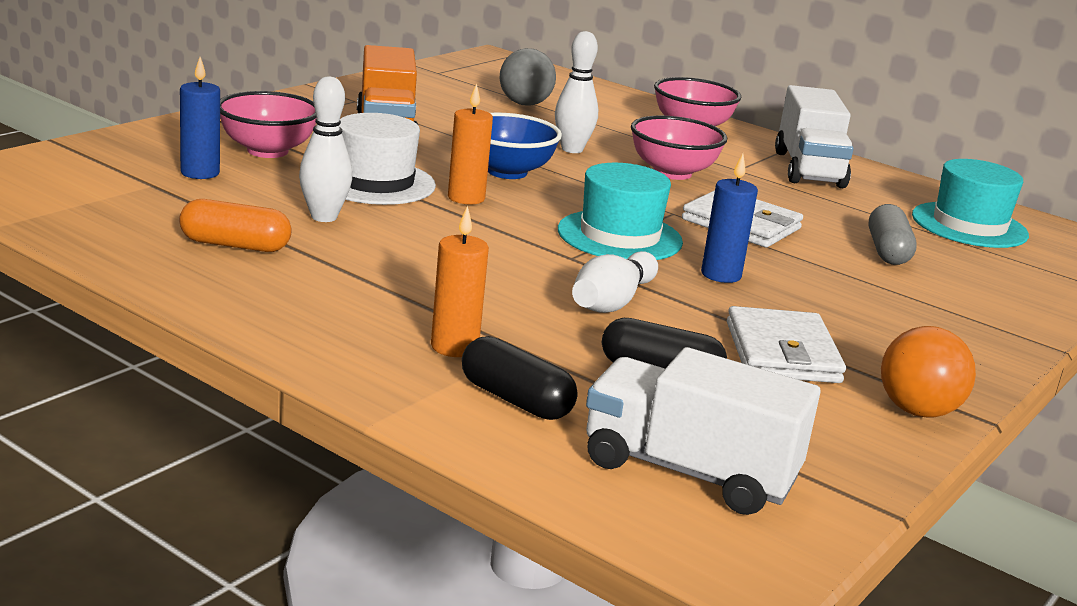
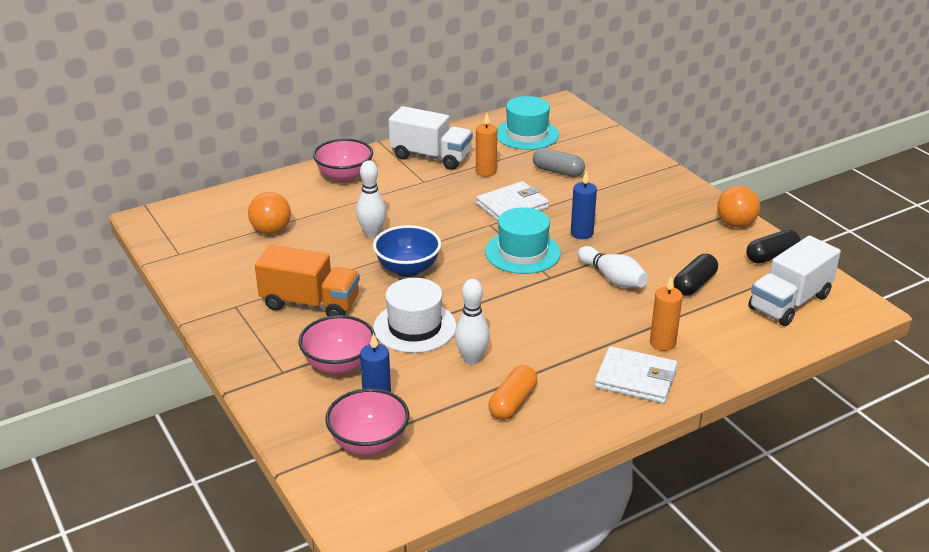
camera: 65 degrees left, 10 degrees up
(466, 198) = (451, 295): orange candle -> orange candle (486, 172)
(516, 400) = (722, 336): black capsule -> black capsule (771, 256)
(524, 104) = (271, 231): grey ball -> orange ball
(672, 173) = (424, 206): pink bowl -> pink bowl (369, 443)
(782, 352) = (675, 242): white wallet -> white wallet (635, 379)

